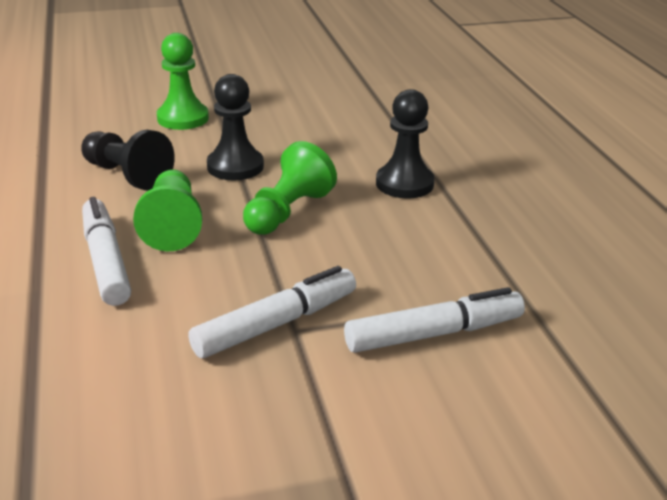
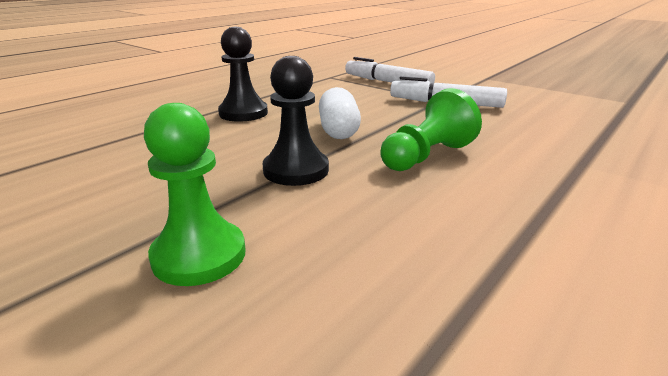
camera: 125 degrees left, 5 degrees down
(106, 261) = (508, 158): white marker -> none
(127, 175) = (396, 213): black pawn -> none
(287, 212) = (338, 130): green pawn -> white capsule

